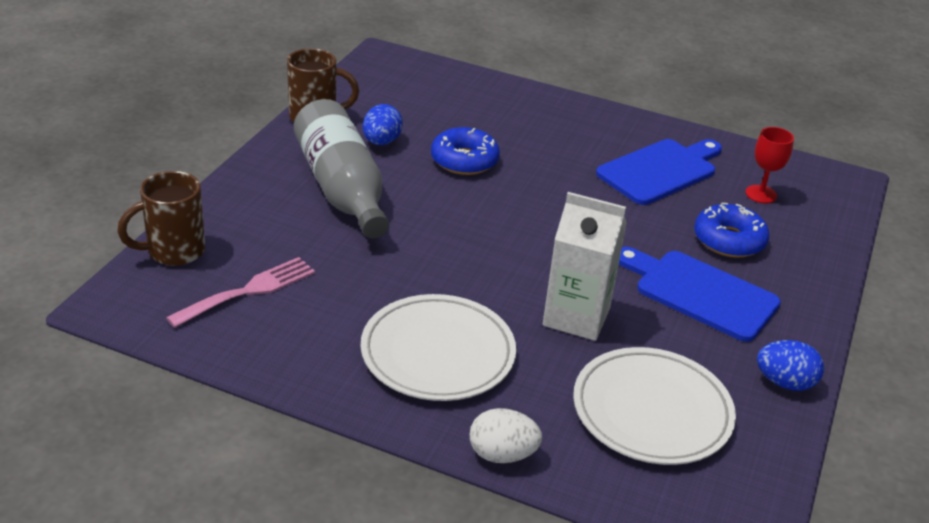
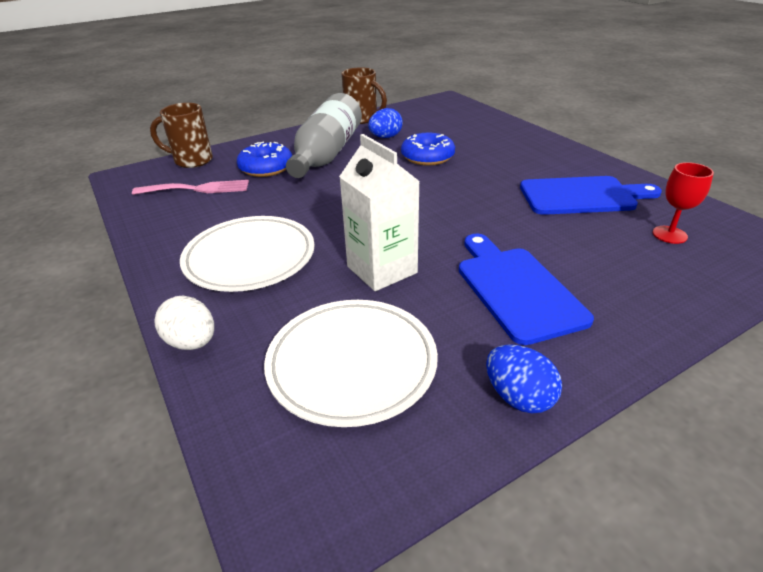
camera: 40 degrees right, 0 degrees up
(729, 240) = (594, 259): blue donut -> blue donut (266, 168)

